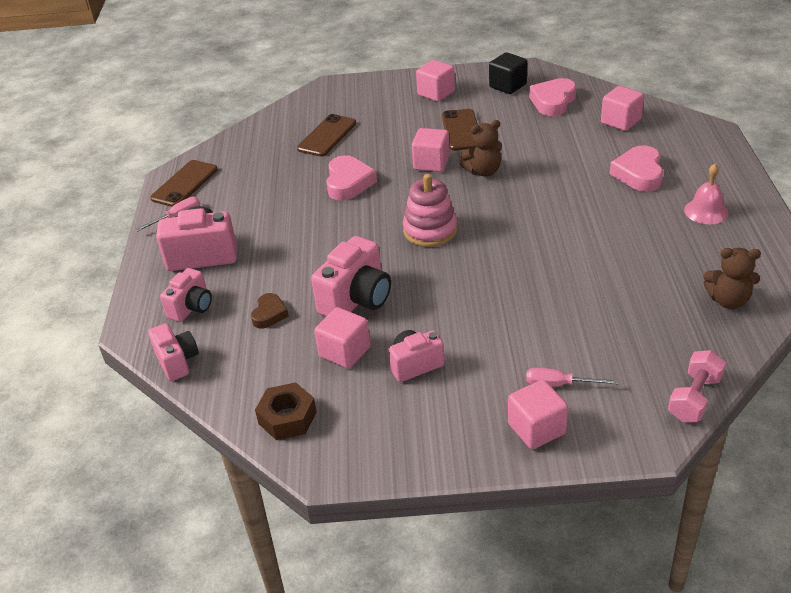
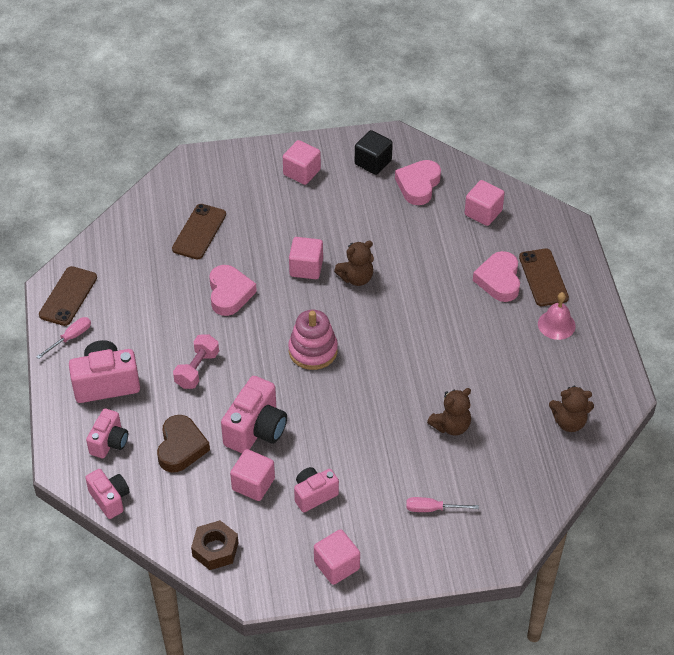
camera: 10 degrees left, 10 degrees up
(269, 314) = (181, 447): brown heart -> brown heart, size x1.64
(462, 130) = (331, 224): brown phone -> brown phone (543, 277)
(536, 429) = (416, 550): pink cube -> pink cube (336, 566)
(584, 301) = (451, 426): none -> brown teddy bear
(694, 398) = (537, 517): pink dumbbell -> pink dumbbell (197, 369)

